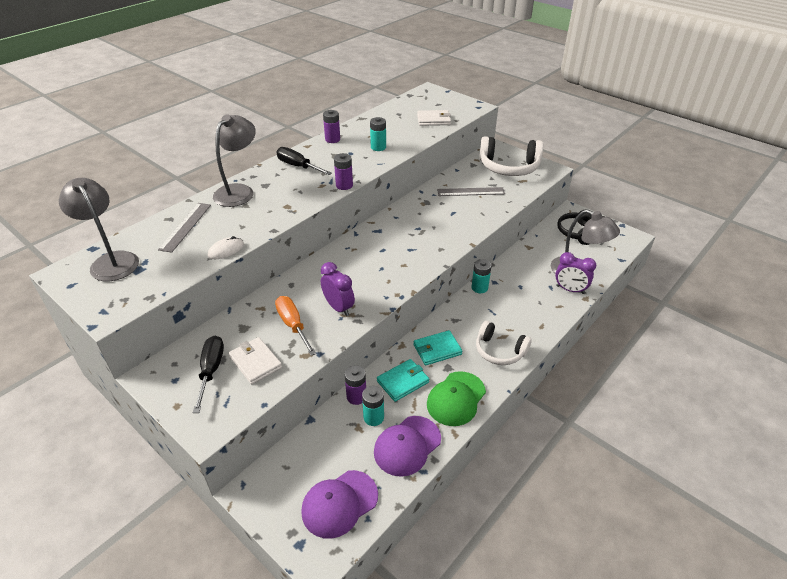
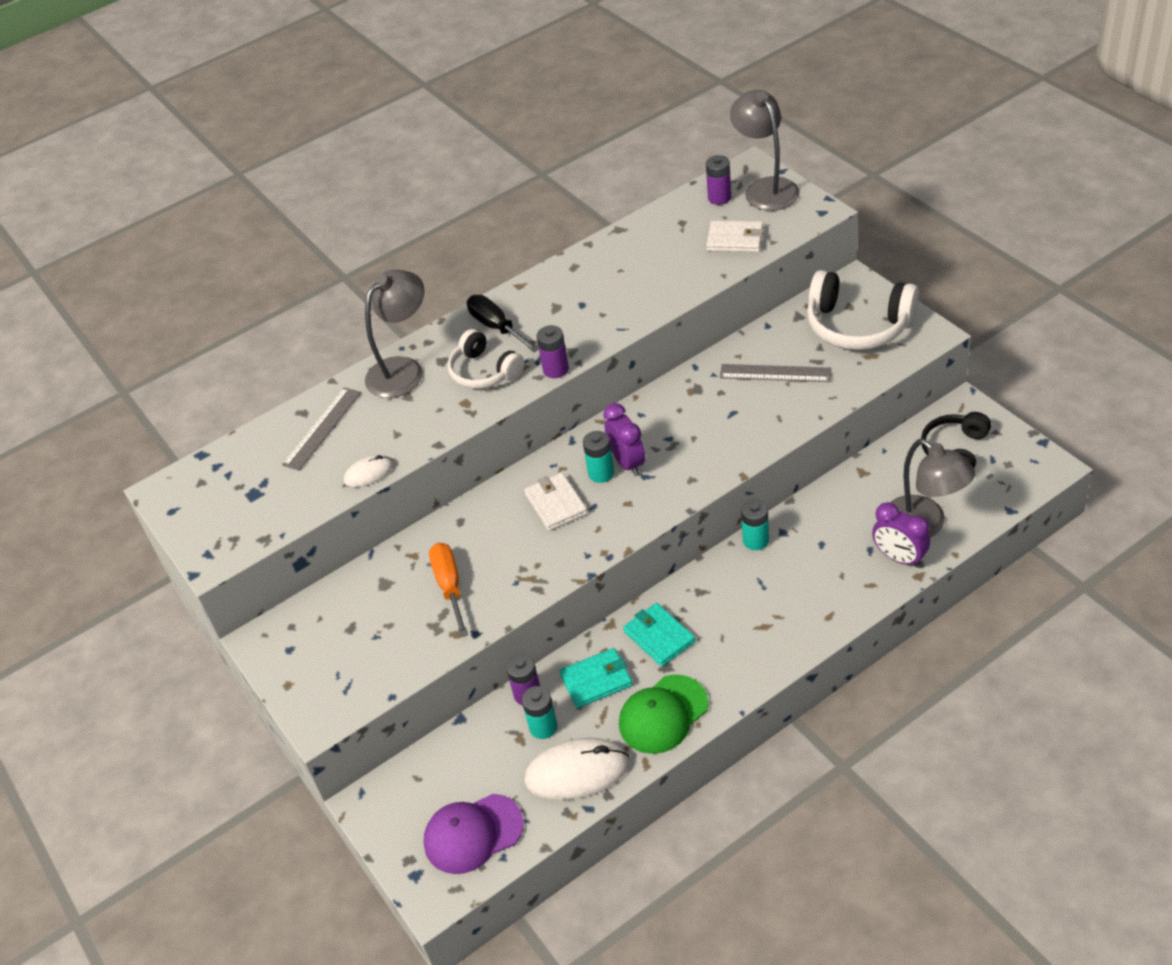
camera: 20 degrees right, 5 degrees up
(111, 261) = (223, 477): grey lamp -> grey lamp (766, 188)
(211, 371) = (334, 642): black screwdriver -> none
(255, 362) = (391, 636): white wallet -> white wallet (556, 504)
(332, 139) = (561, 274): purple battery -> purple battery (719, 198)
(339, 307) = (517, 565): purple clock -> purple clock (627, 463)
(378, 147) = (628, 295): turquoise battery -> turquoise battery (601, 473)
(407, 445) = (577, 771): purple cap -> white mouse
(437, 349) = (659, 637): turquoise wallet -> turquoise wallet turned 60 degrees clockwise
(499, 351) = (750, 649): white headphones -> white headphones (484, 371)

